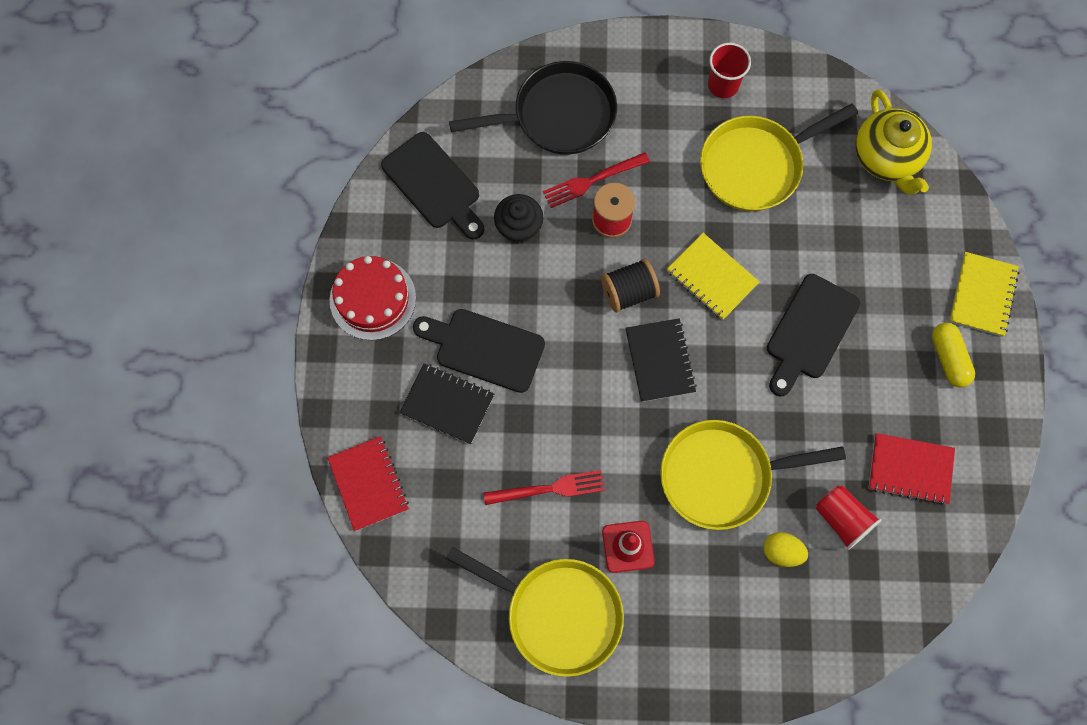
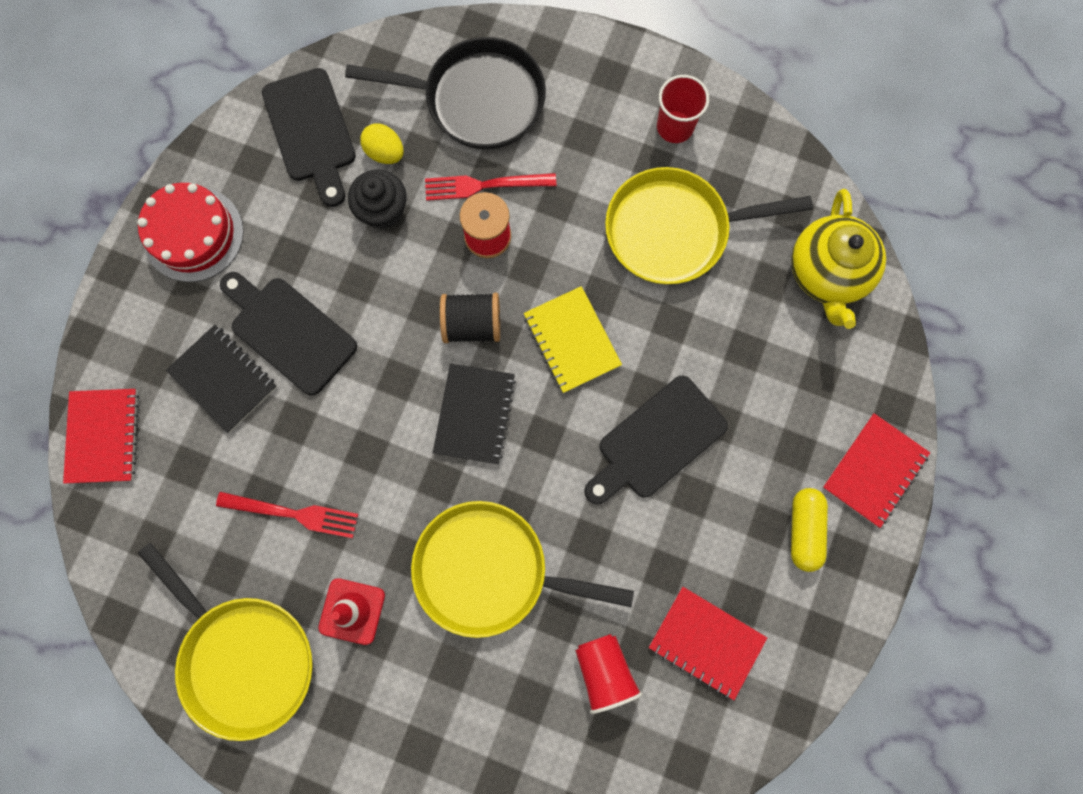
camera: 20 degrees right, 5 degrees up
(781, 552) = (520, 682): yellow egg -> yellow egg (385, 153)
(982, 295) = (874, 470): yellow notebook -> red notebook

